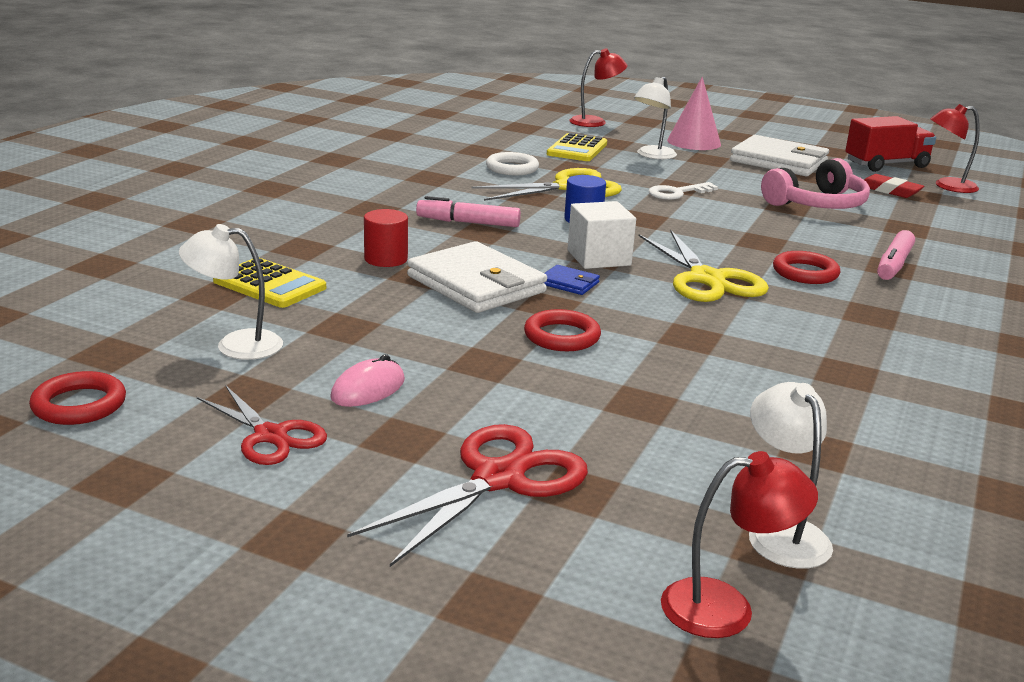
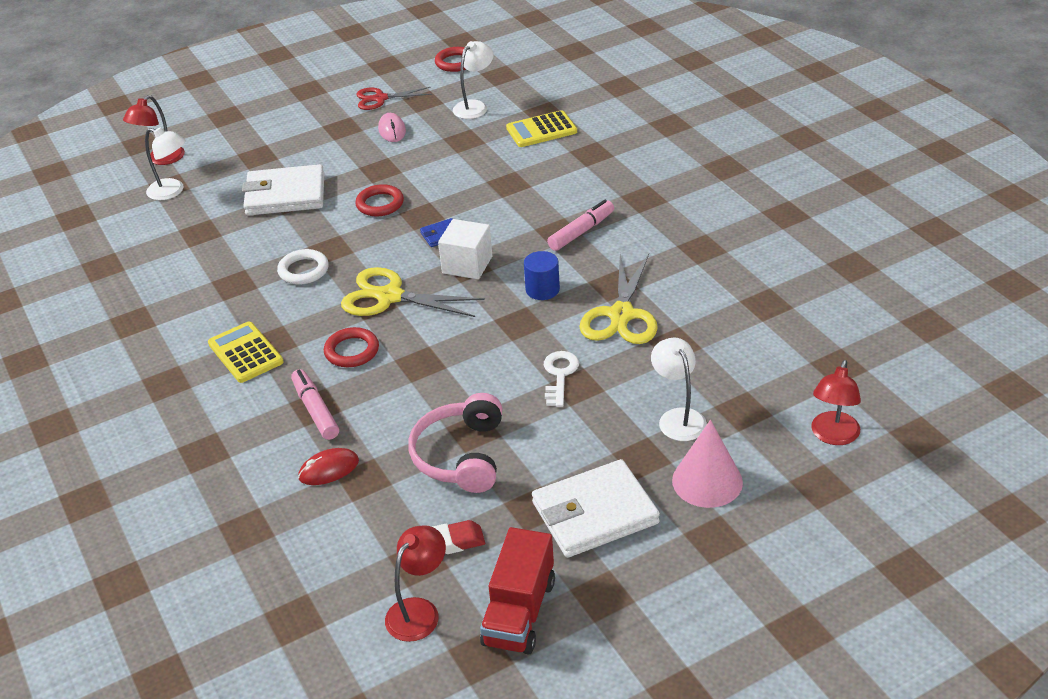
camera: 130 degrees right, 15 degrees up
(386, 259) = (544, 178): red cylinder -> none
(476, 284) = (474, 199): white wallet -> white wallet (285, 195)
(498, 478) = (286, 140): red scissors -> none
(512, 168) = (697, 302): white ring -> white ring (303, 270)
(577, 149) = (732, 371): yellow calculator -> yellow calculator (245, 353)
(928, 241) = (329, 469): none -> red mouse

